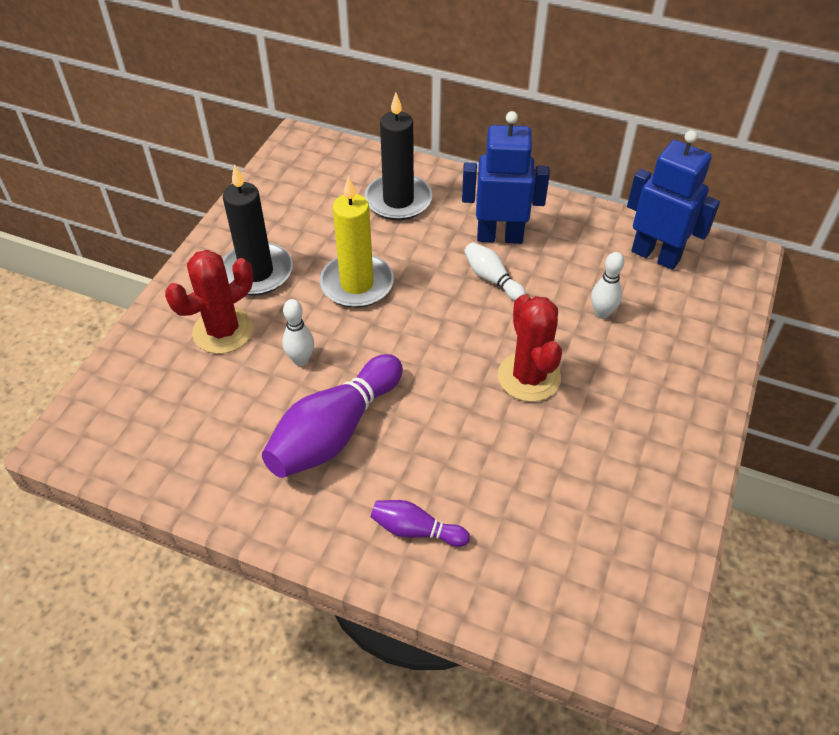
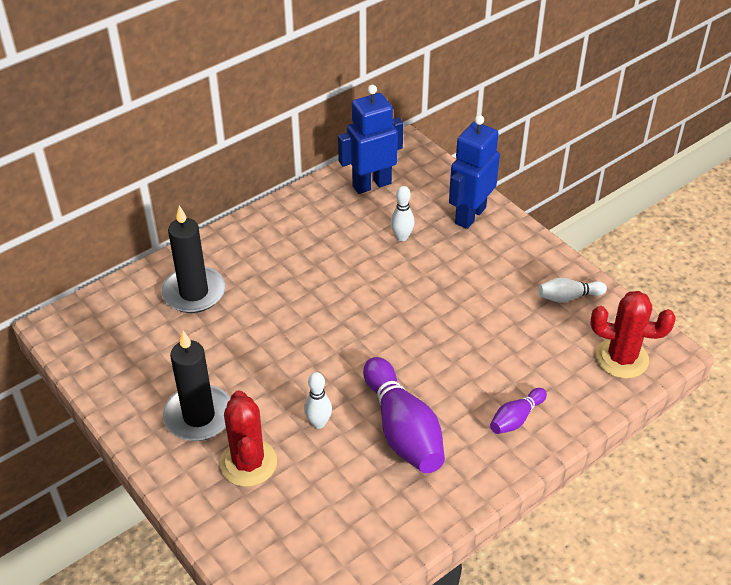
camera: 60 degrees left, 5 degrees down
(357, 284) = (265, 357): yellow candle -> none
(492, 279) = (324, 277): white bowling pin -> white bowling pin (568, 297)
(499, 236) = (285, 253): blue robot -> blue robot (470, 215)
(529, 377) = (429, 301): red cactus -> red cactus (621, 358)

